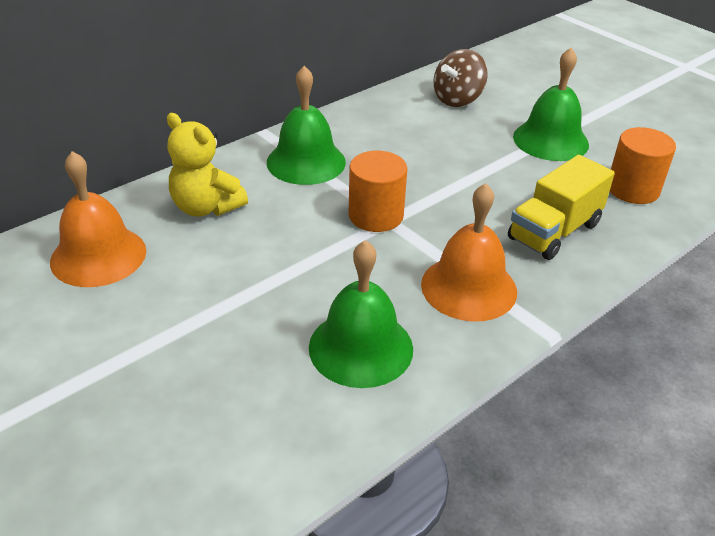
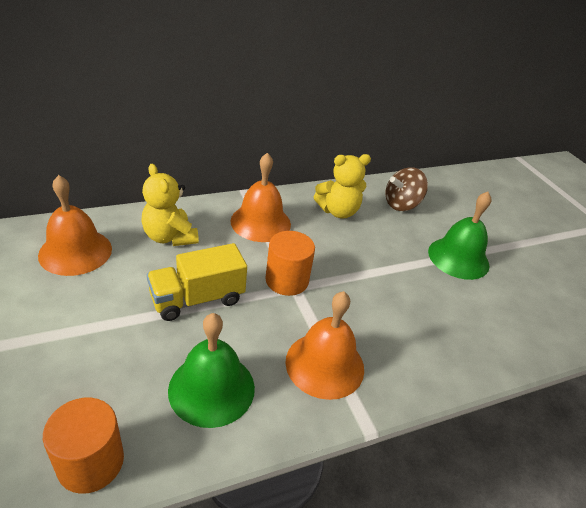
camera: 15 degrees right, 0 degrees up
(306, 162) = (260, 222): green bell -> orange bell
(389, 126) = (338, 211): none -> yellow teddy bear
(554, 231) = (421, 337): yellow truck -> yellow truck (197, 299)
(633, 189) = (507, 320): orange cylinder -> orange cylinder (91, 462)

